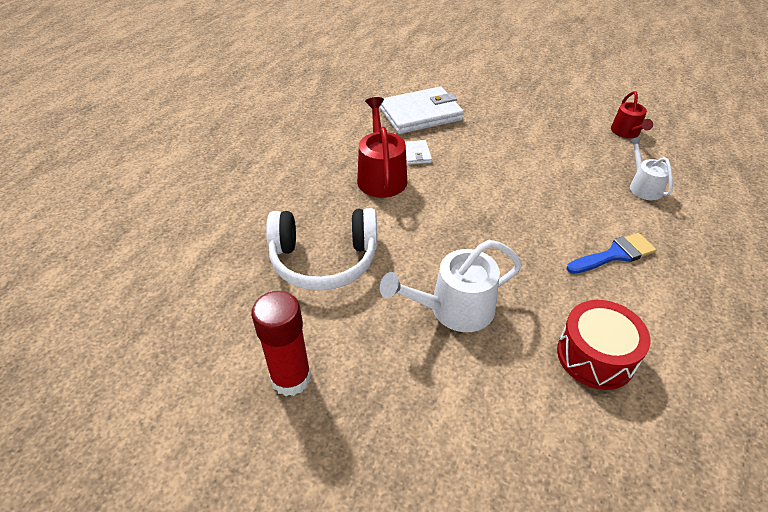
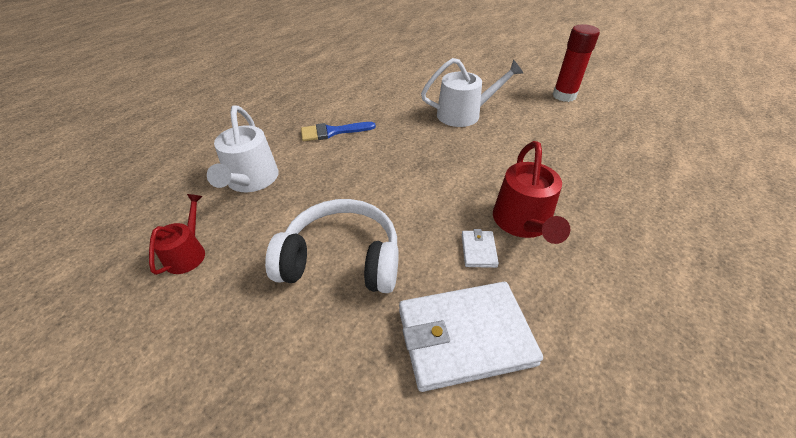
camera: 170 degrees left, 0 degrees up
(324, 260) = (564, 149): white headphones -> white headphones (342, 259)
(595, 356) = (388, 90): red drum -> none
(643, 187) = (251, 180): white watering can -> white watering can, size x1.61

